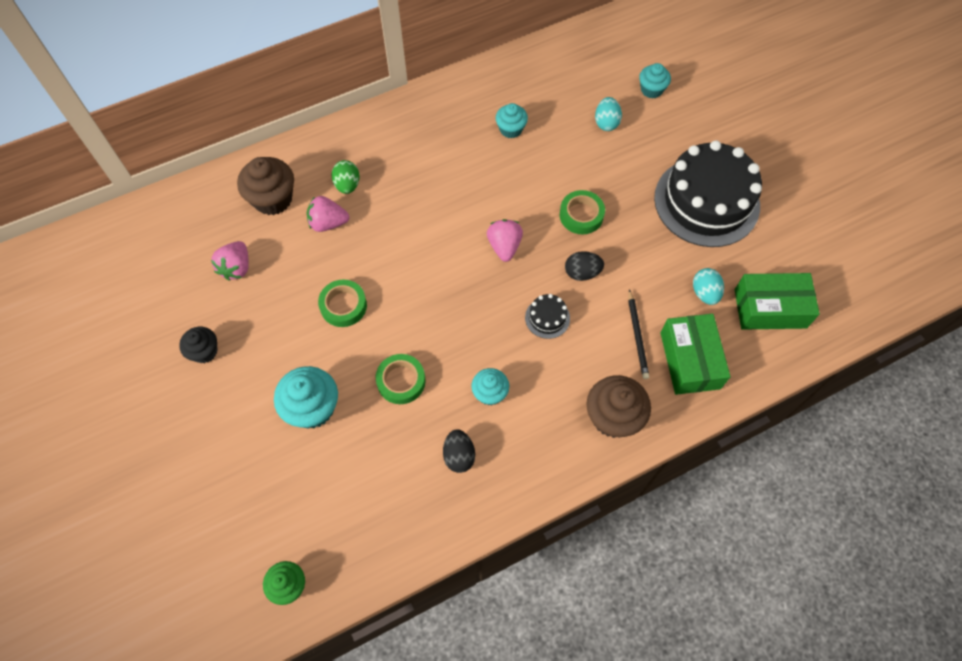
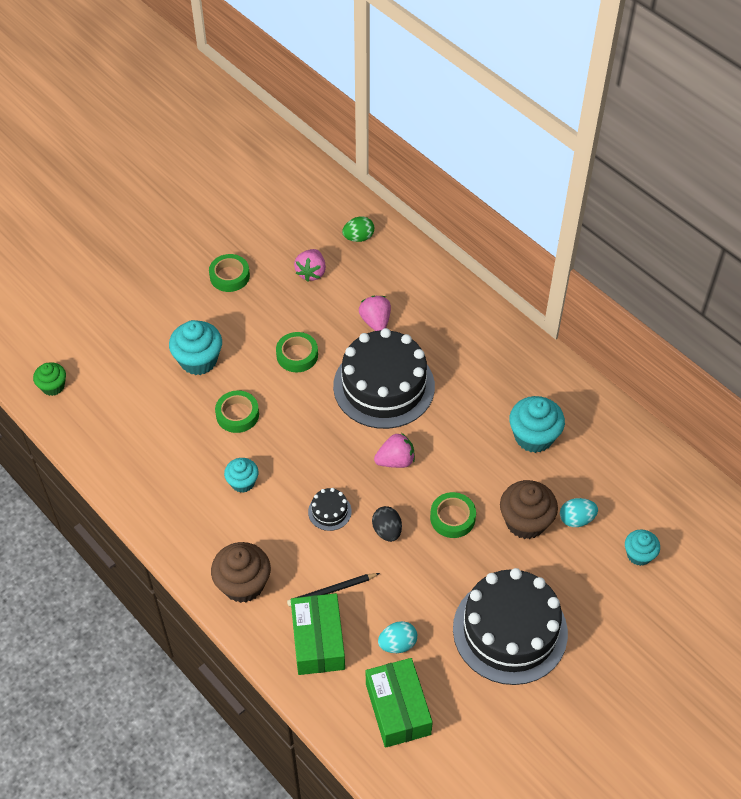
camera: 75 degrees right, 10 degrees down
(204, 351) = (229, 276): black cupcake -> green tape
(236, 268) = (311, 272): pink strawberry -> pink strawberry turned 75 degrees counterclockwise
(273, 199) = (387, 276): brown cupcake -> brown cupcake (525, 521)
(347, 185) = (420, 324): green egg -> green egg (358, 237)
(412, 235) = (384, 386): none -> black cake
(459, 456) = (180, 472): black egg -> none
(511, 129) = (534, 436): turquoise cupcake -> turquoise cupcake, size x1.65
(690, 360) = (318, 641): green box -> green box turned 75 degrees counterclockwise

